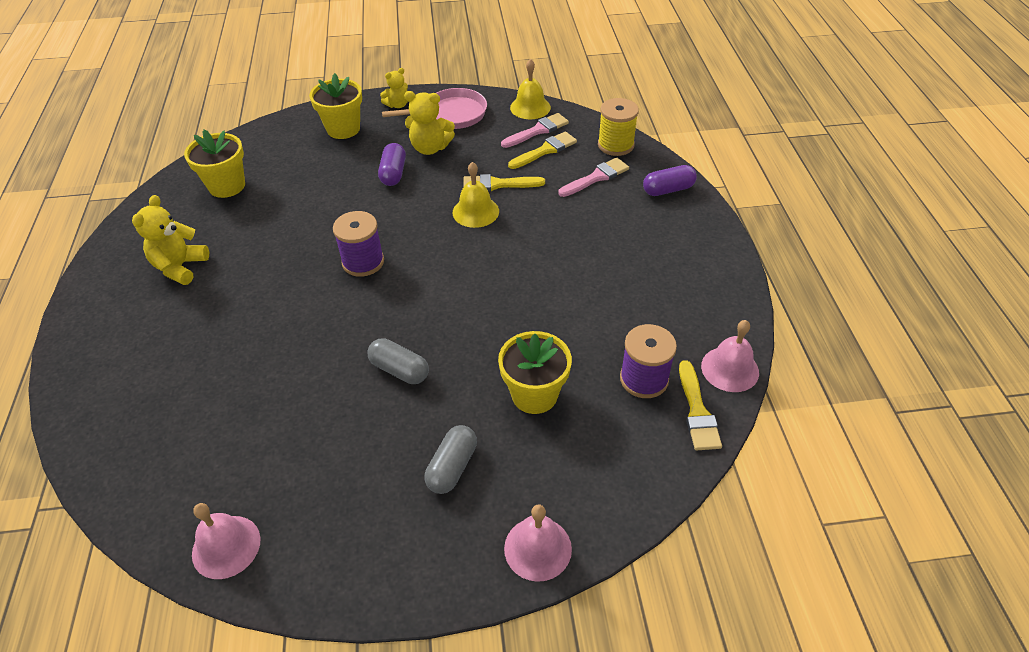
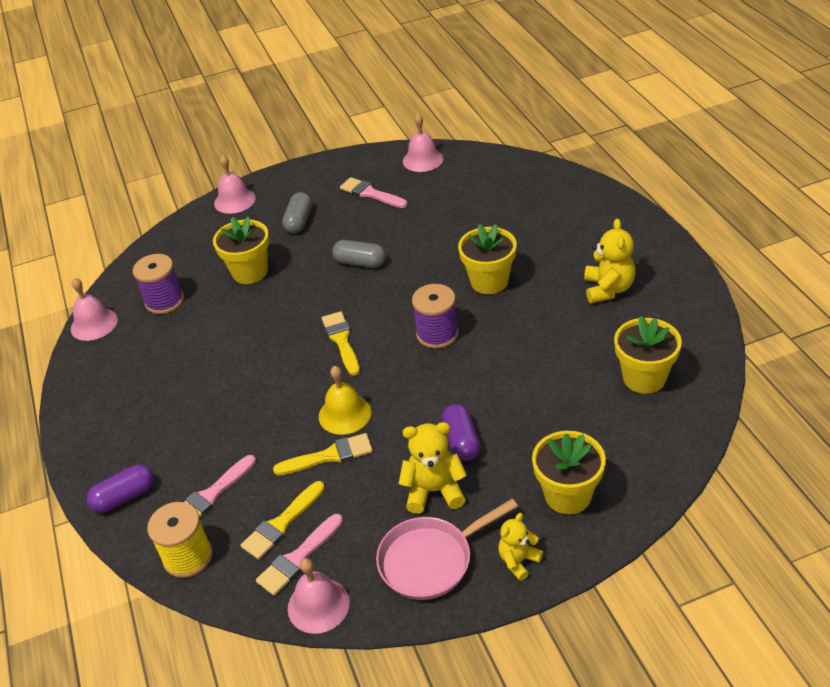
camera: 170 degrees right, 5 degrees down
(279, 305) = (489, 281): none -> yellow flower pot
(336, 492) = (370, 193): none -> pink brush
(530, 107) = (318, 605): yellow bell -> pink bell
(697, 411) = (125, 290): yellow brush -> yellow brush (341, 340)

